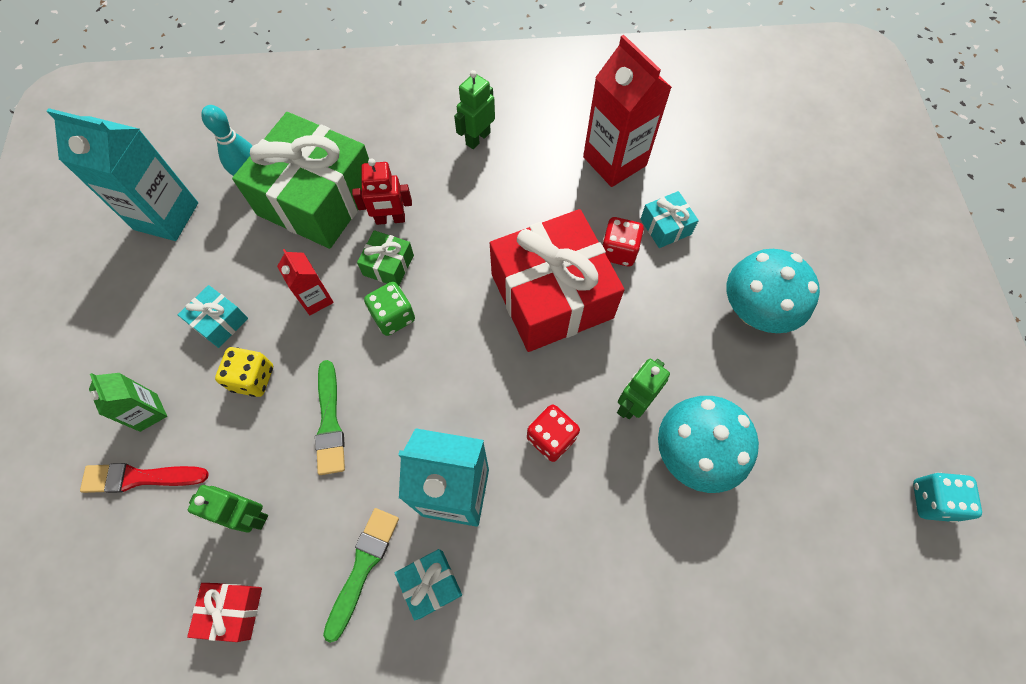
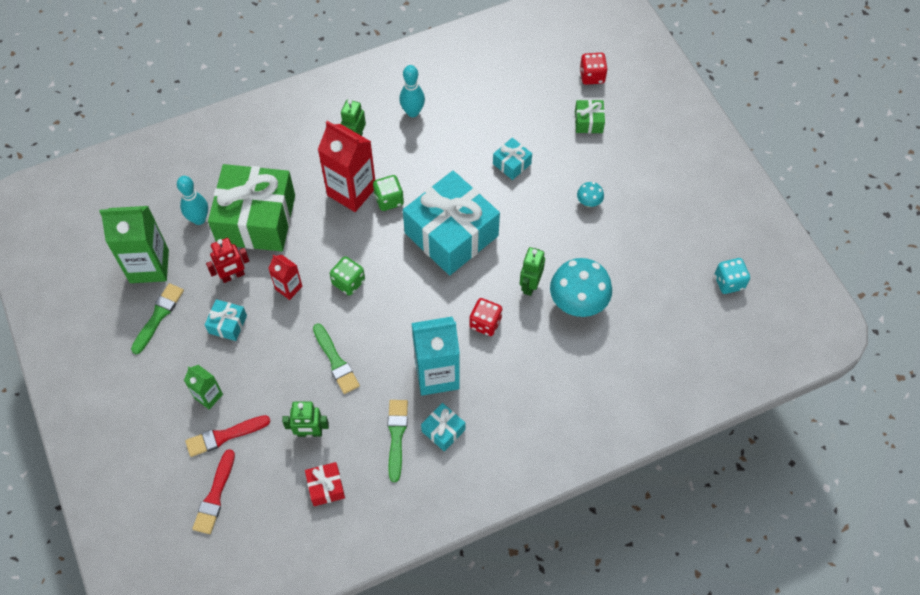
camera: 20 degrees left, 5 degrees down
(84, 563) = (215, 495): none -> red brush
(144, 283) = (158, 316): none -> green brush
(166, 216) = (149, 266): turquoise carton -> green carton
(253, 378) = (270, 352): yellow dice -> none
(388, 265) = (329, 249): green gift -> green gift (588, 122)
(390, 219) = (316, 218): red robot -> red robot (233, 276)
(489, 224) = (389, 200): none -> green dice
(551, 296) = (451, 234): red gift -> turquoise gift
(562, 125) = (413, 112): none -> turquoise bowling pin
(614, 161) = (460, 128): red carton -> red carton (351, 191)
(618, 251) = (485, 190): red dice -> red dice (592, 76)
(754, 311) = (589, 202): turquoise mushroom -> turquoise mushroom, size x0.46

